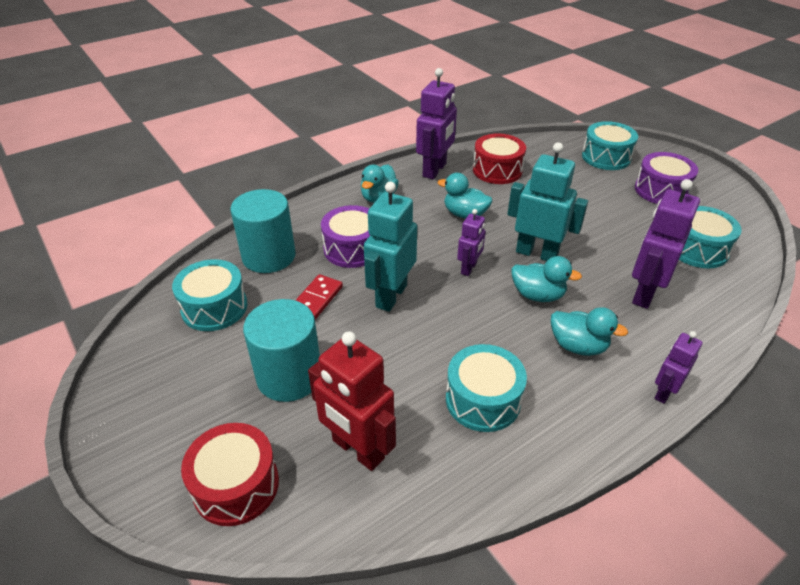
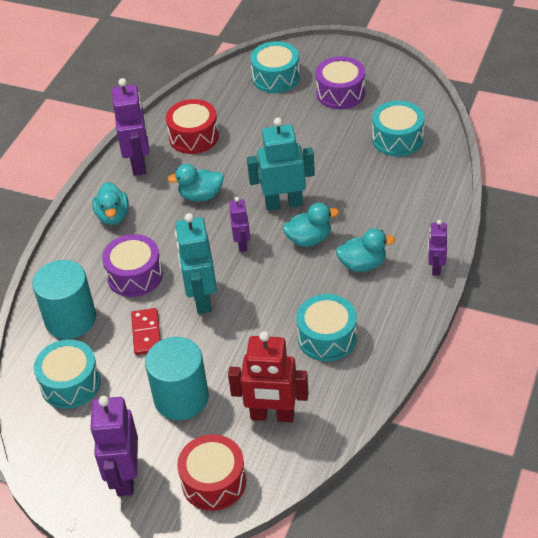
camera: 30 degrees left, 5 degrees up
(644, 293) = (381, 198): purple robot -> purple robot (125, 477)

